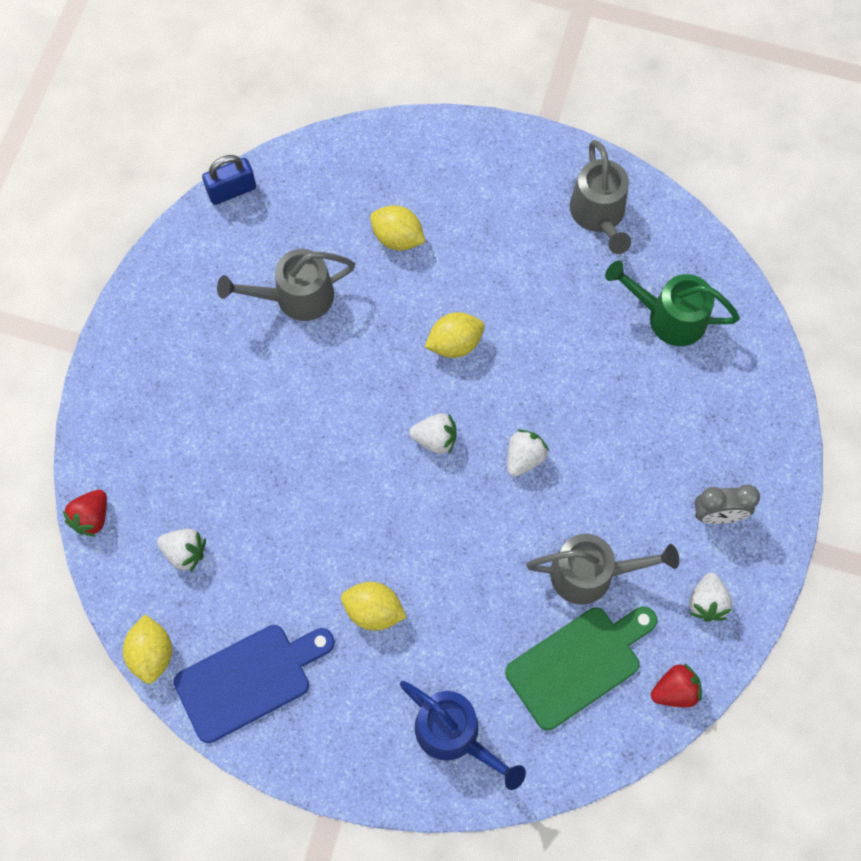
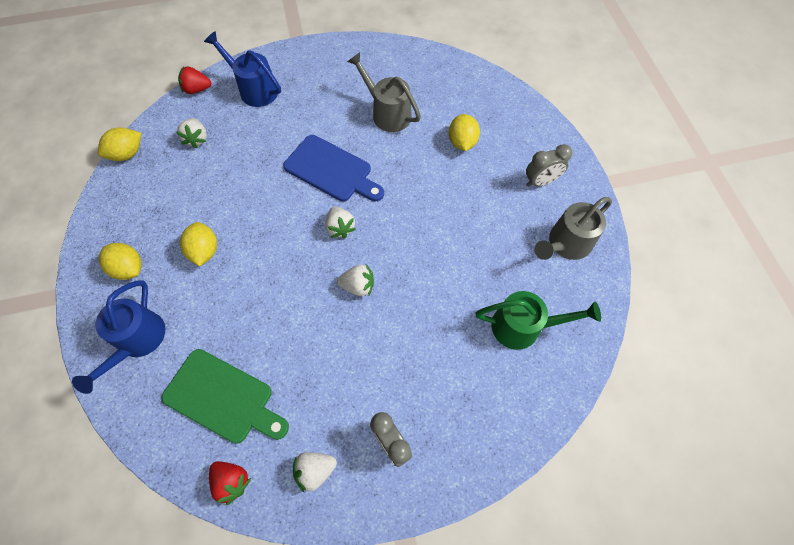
camera: 60 degrees right, 5 degrees down
(142, 442) = (254, 89): none -> blue watering can
(232, 190) = (432, 54): blue padlock -> none
(249, 680) = (130, 208): blue cutting board -> blue cutting board (331, 170)
(454, 343) = (413, 206): yellow lemon -> yellow lemon (129, 268)
(506, 188) = (540, 181): none -> grey clock
(592, 573) = (296, 373): grey watering can -> none
(668, 316) = (524, 326): green watering can -> green watering can turned 105 degrees clockwise

